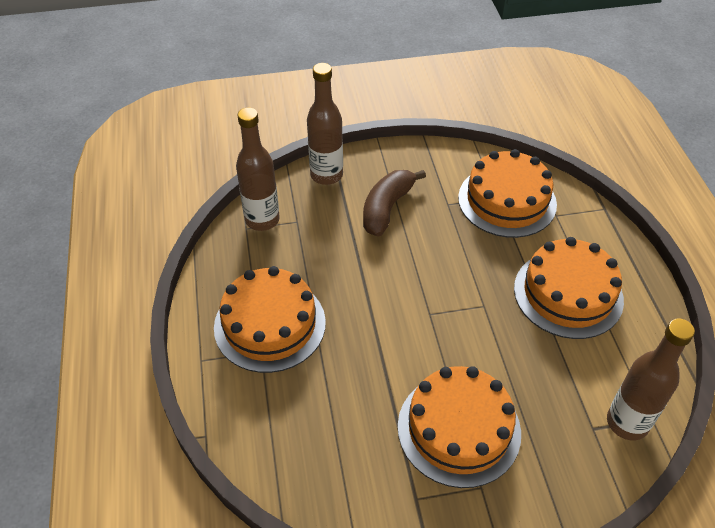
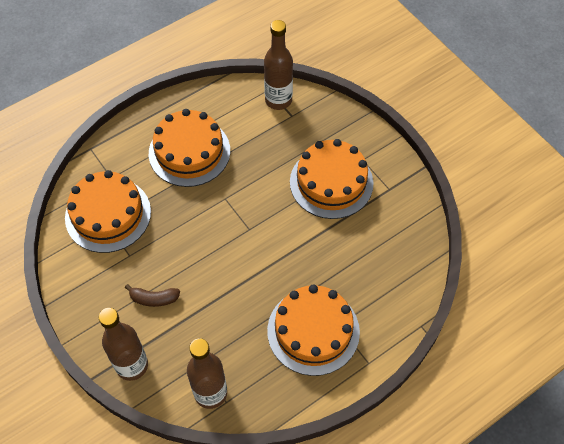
camera: 115 degrees left, 10 degrees up
(387, 208) = (154, 299): brown banana -> brown banana, size x0.61

